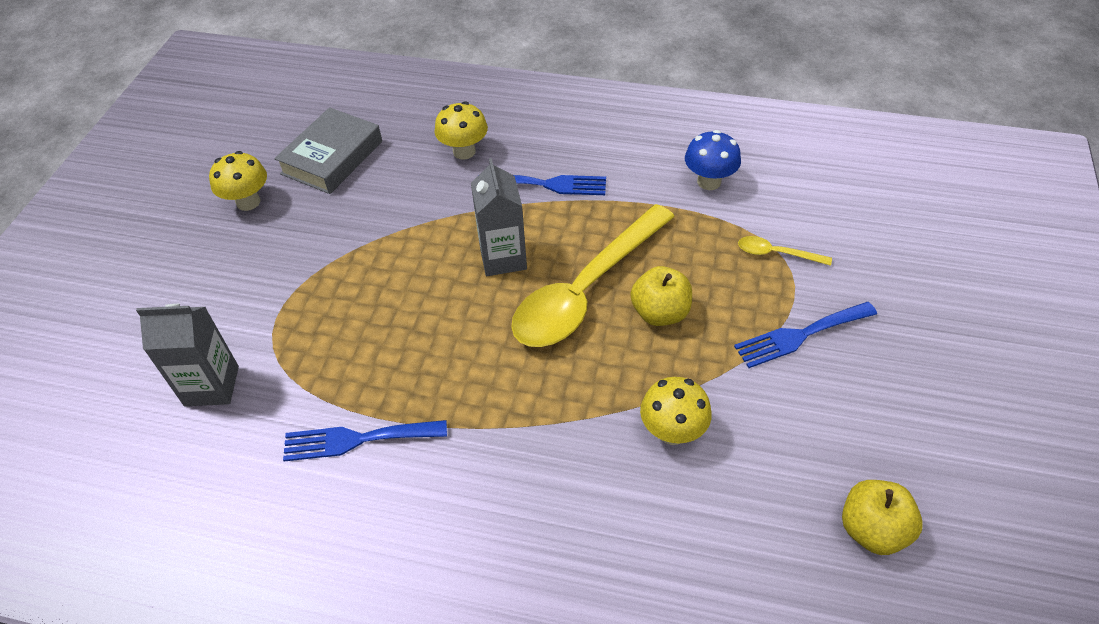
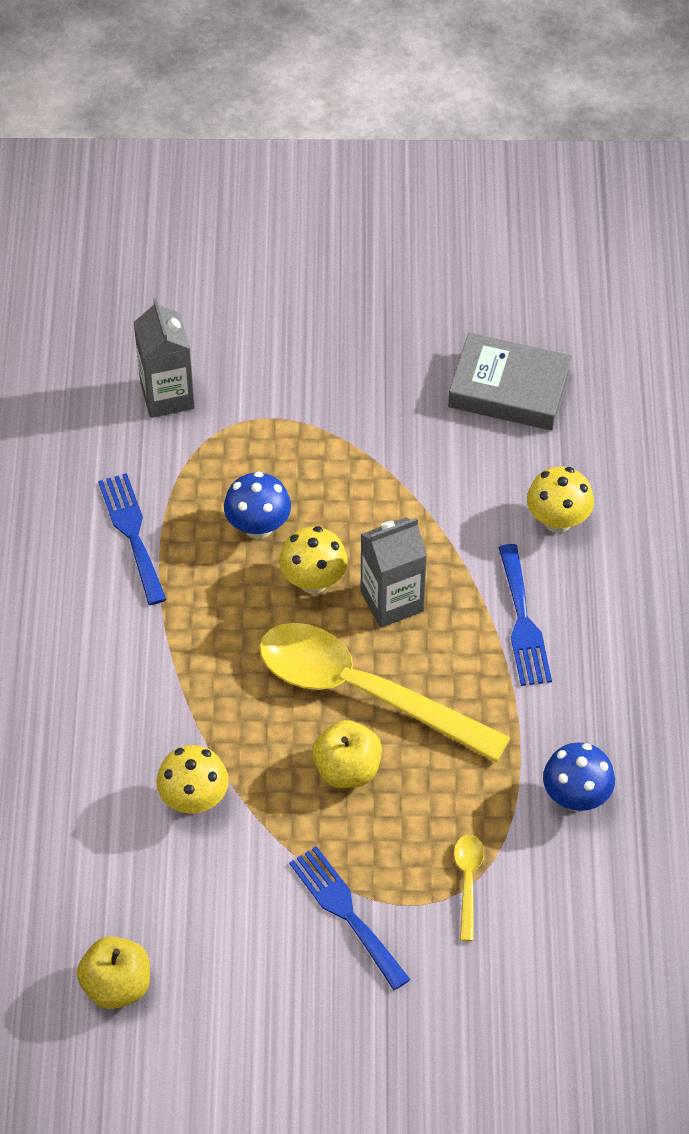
camera: 75 degrees right, 5 degrees up
(248, 202) = (415, 334): yellow mushroom -> yellow mushroom (313, 581)
(392, 337) = (258, 527): none -> blue mushroom

